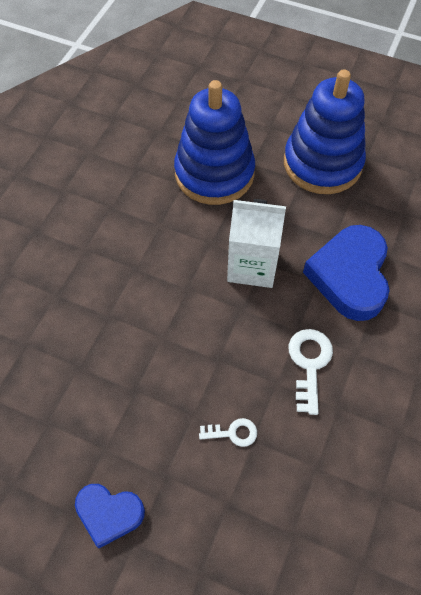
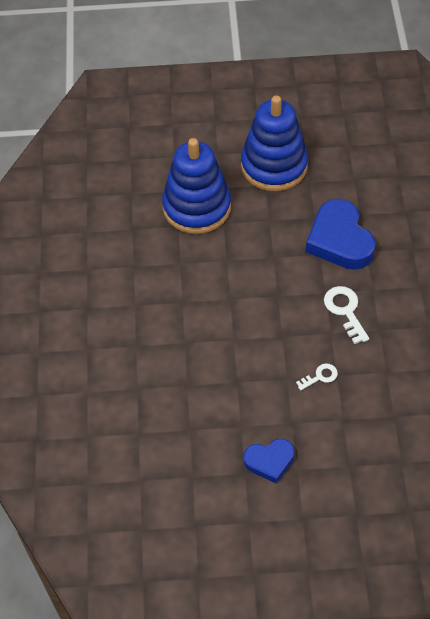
camera: 25 degrees left, 5 degrees down
(252, 266) = (267, 263): white carton -> none

